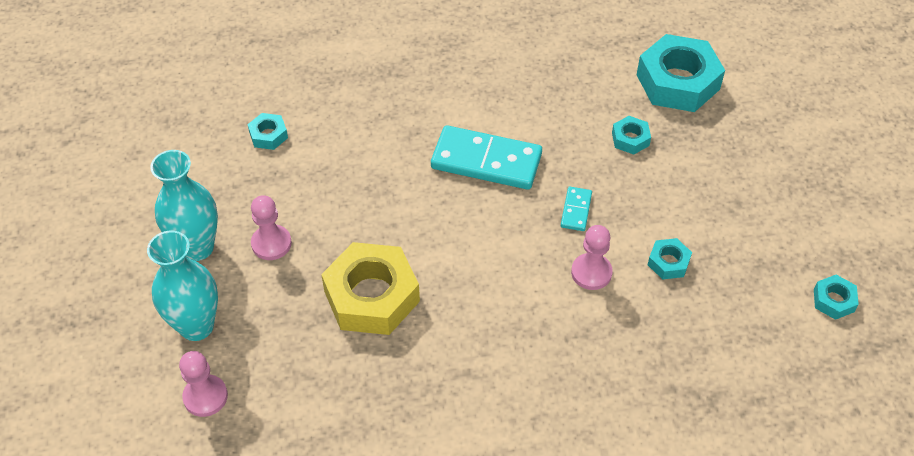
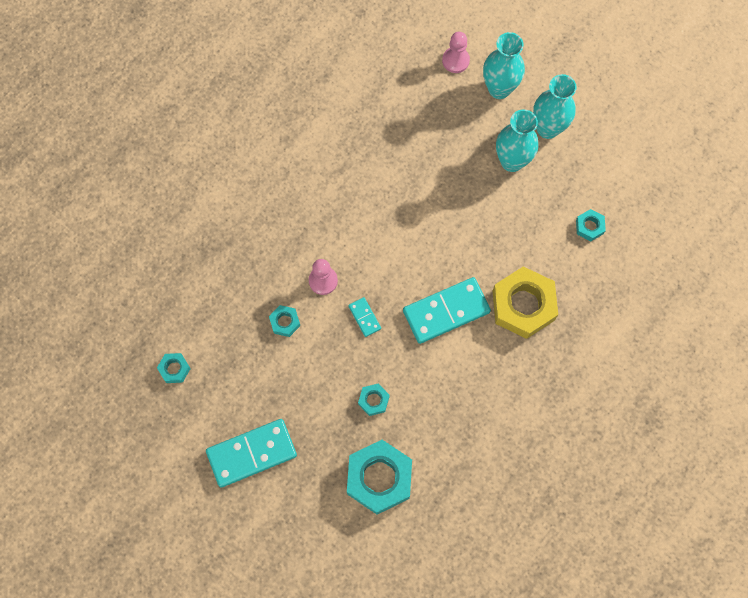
camera: 140 degrees right, 20 degrees up
(271, 243) = (512, 161): pink pawn -> turquoise vase
(371, 296) = (428, 173): yellow nut -> yellow nut (523, 305)
(795, 175) = (251, 453): none -> turquoise domino

